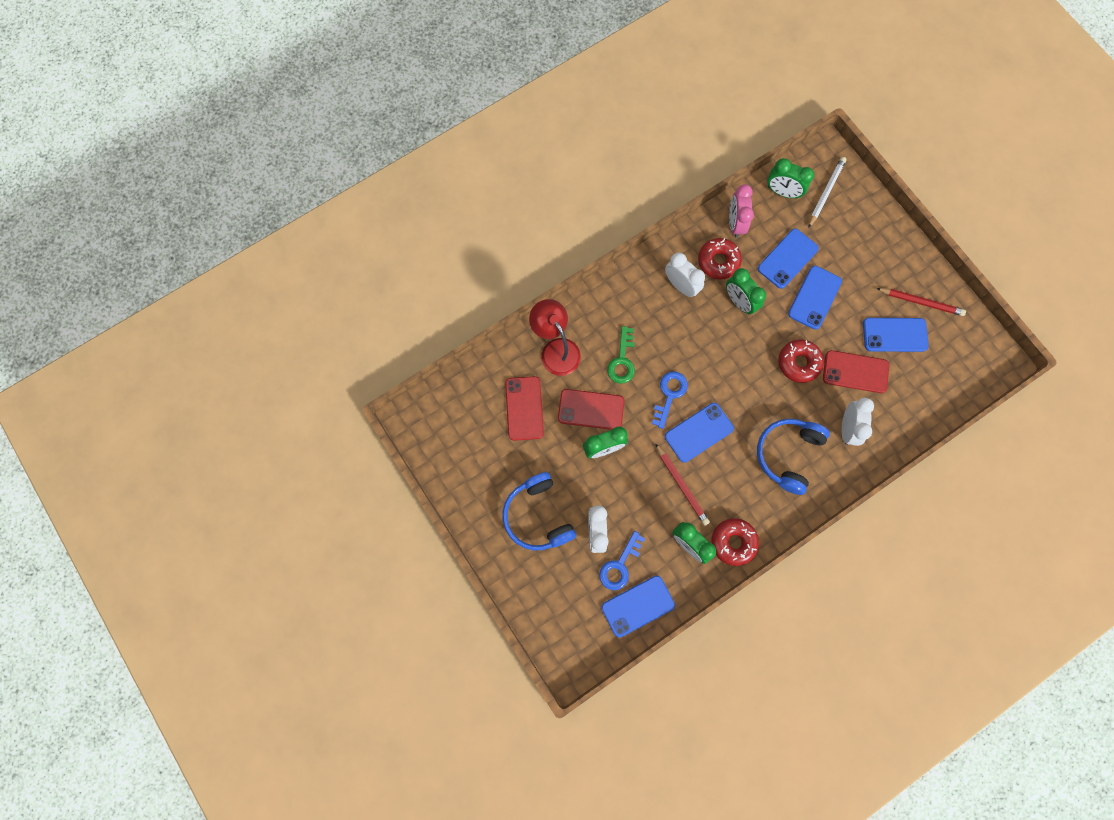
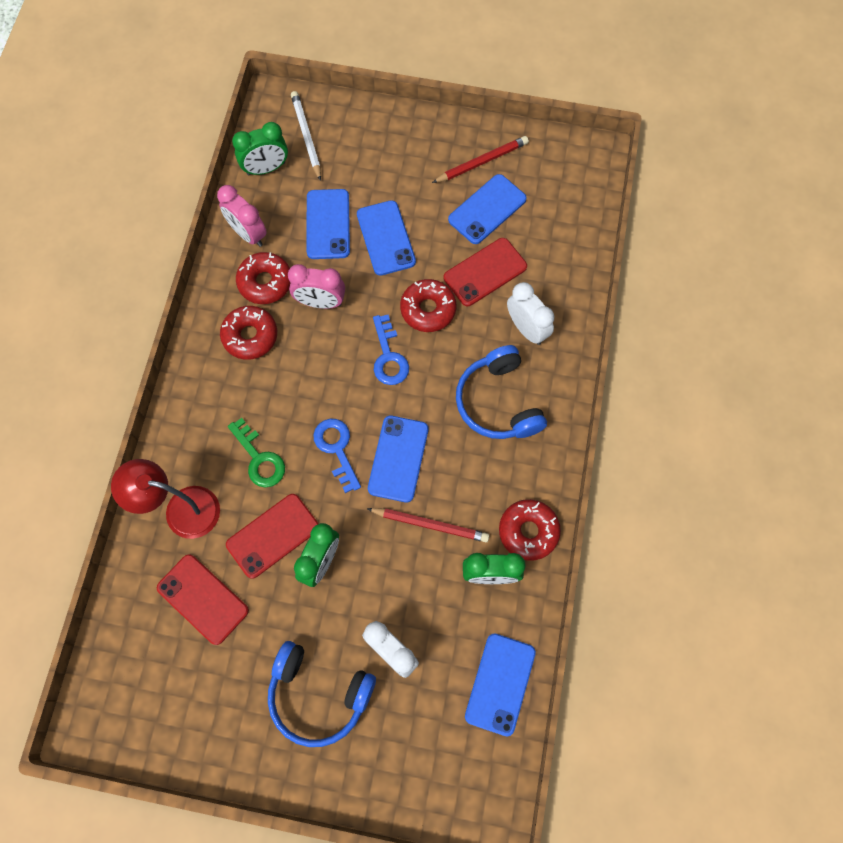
camera: 45 degrees left, 5 degrees down
(620, 565) = (445, 661): blue key -> blue key (388, 356)
(681, 286) = (250, 336): white clock -> red donut
(739, 302) = (320, 302): green clock -> pink clock

